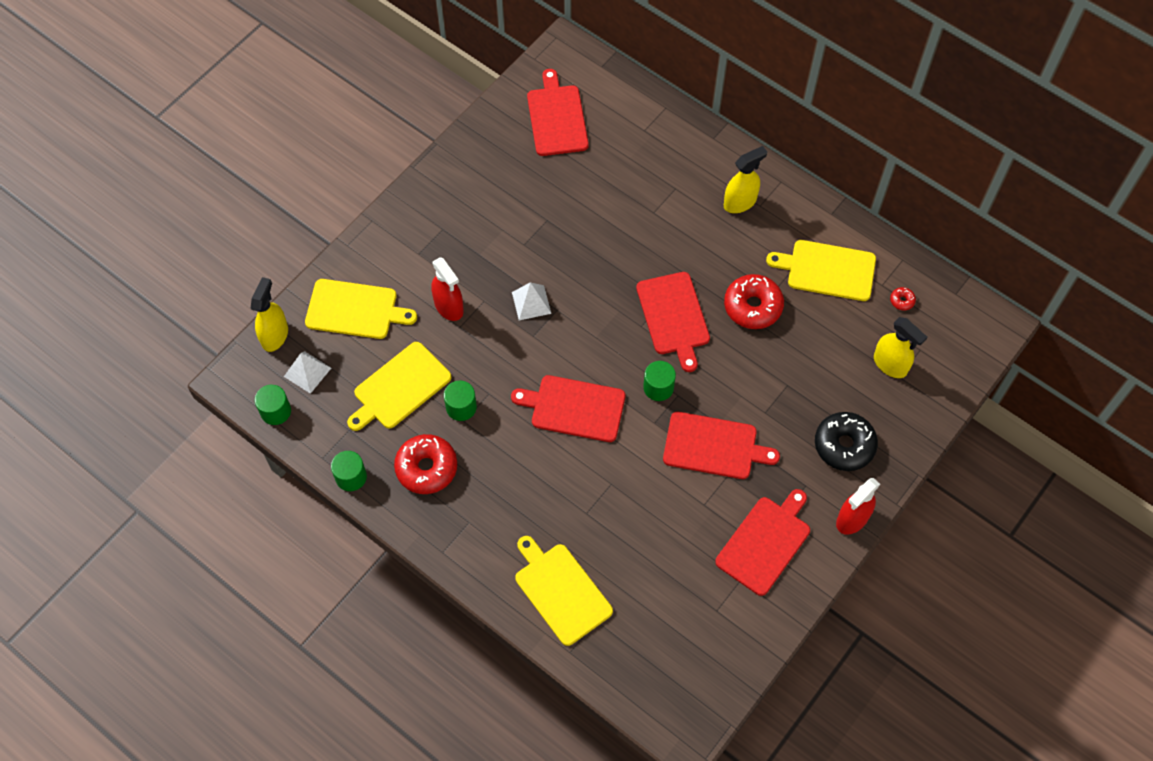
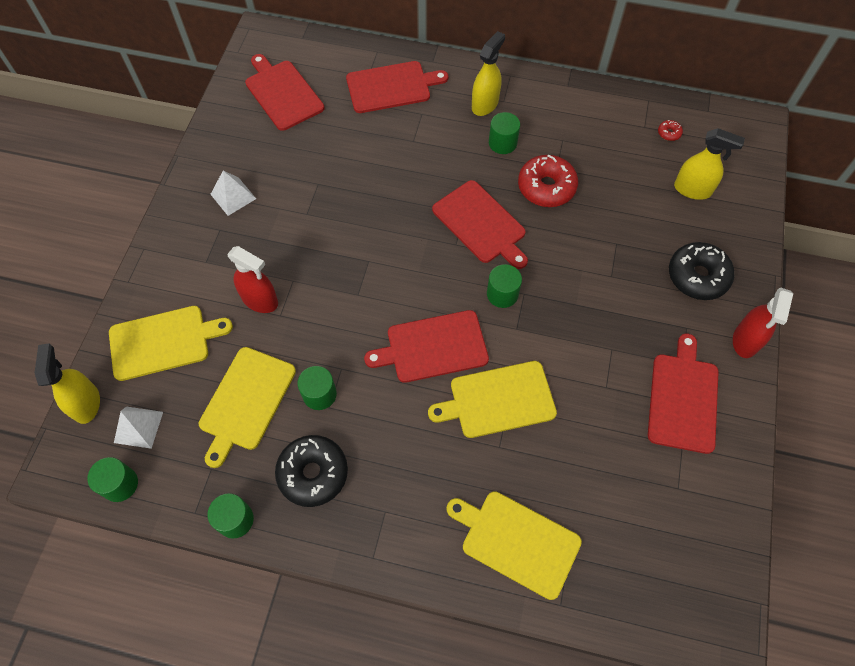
camera: 25 degrees left, 0 degrees up
(426, 468) = (313, 473): red donut -> black donut
(531, 302) = (340, 264): white pyramid -> white pyramid (233, 196)
(714, 446) = (584, 327): red cutting board -> red cutting board (391, 87)
(735, 247) = (502, 143): none -> green cylinder
(827, 270) = (592, 132): yellow cutting board -> yellow cutting board (498, 400)

